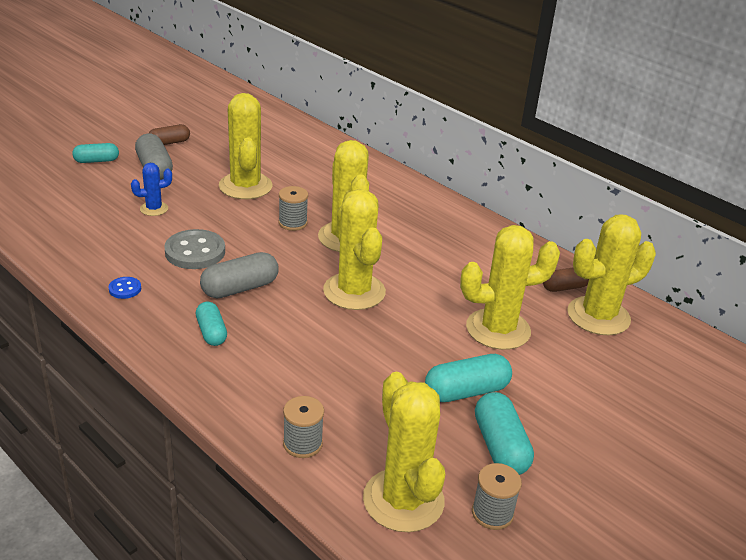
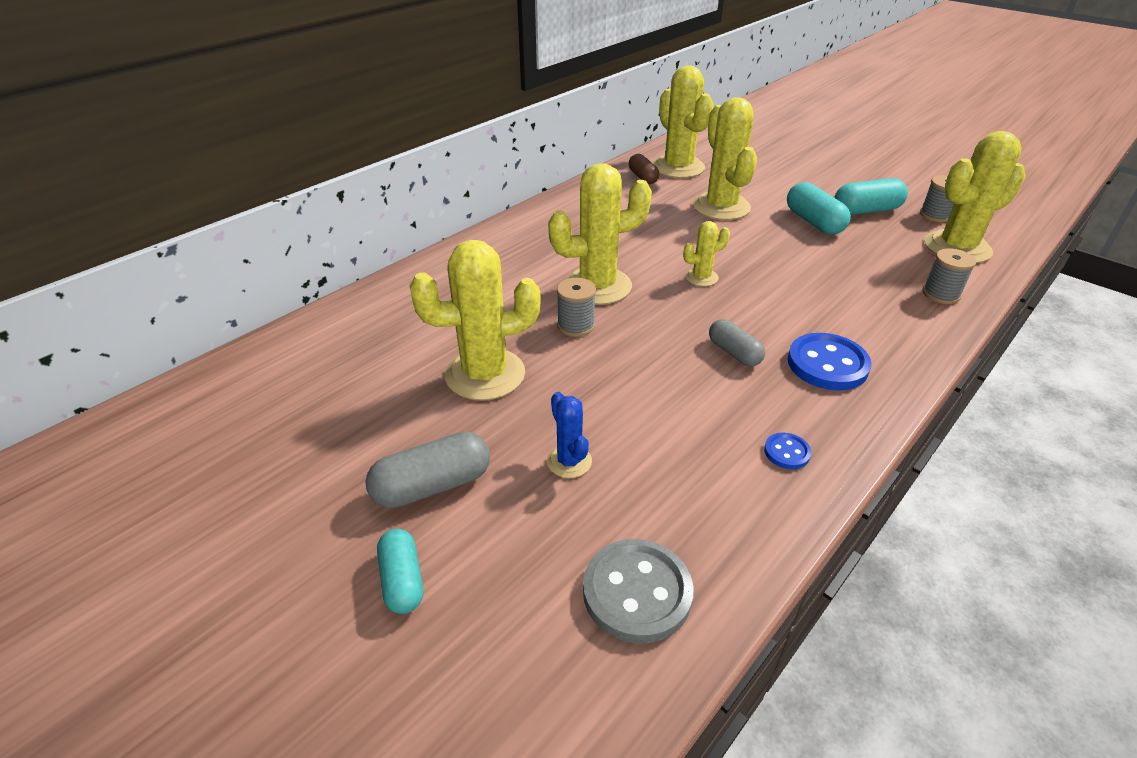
camera: 90 degrees left, 5 degrees up
(169, 143) = (331, 483): brown capsule -> none
(195, 252) = (672, 400): grey button -> grey button (637, 592)
(211, 332) = (827, 364): turquoise capsule -> blue button
(240, 288) = (734, 353): grey capsule -> grey capsule, size x0.66
(354, 291) = (701, 277): yellow cactus -> yellow cactus, size x0.49

